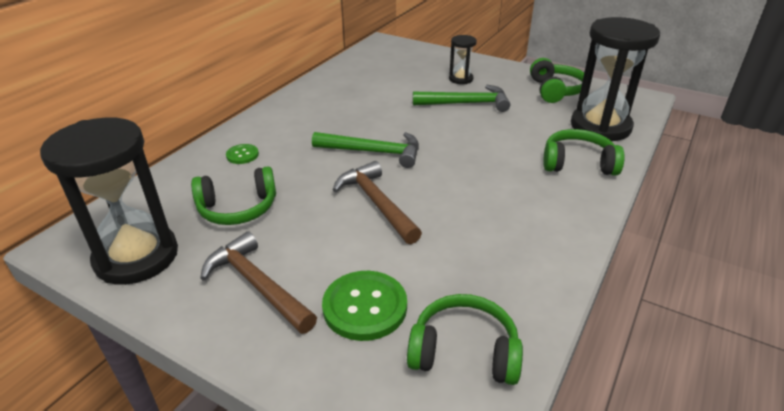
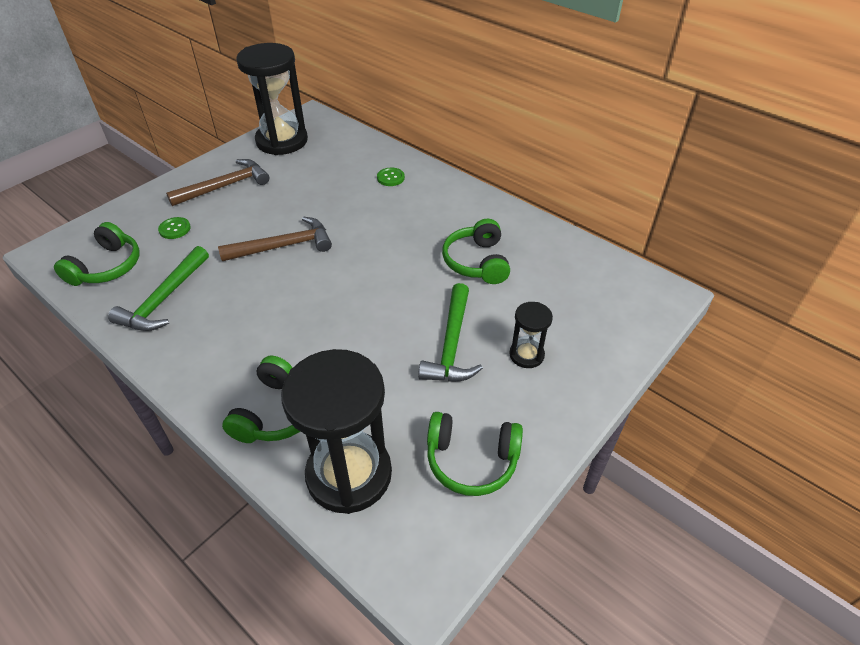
camera: 100 degrees right, 10 degrees up
(238, 208) = (314, 177): green headphones -> green headphones (477, 262)
(365, 307) = (174, 229): green button -> green button, size x0.53
(373, 152) = (366, 253): green hammer -> green hammer (164, 299)

